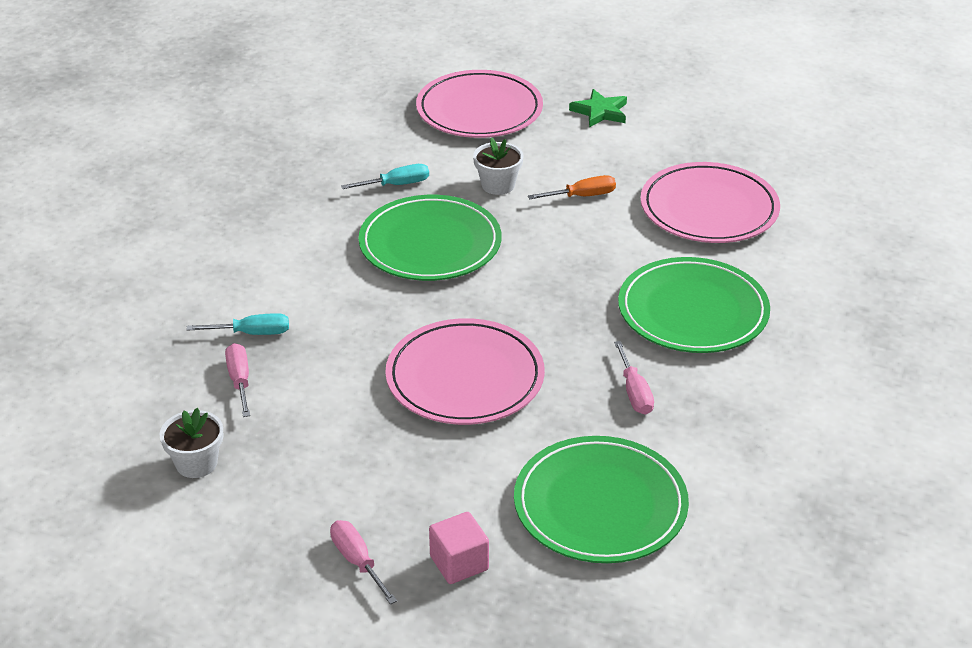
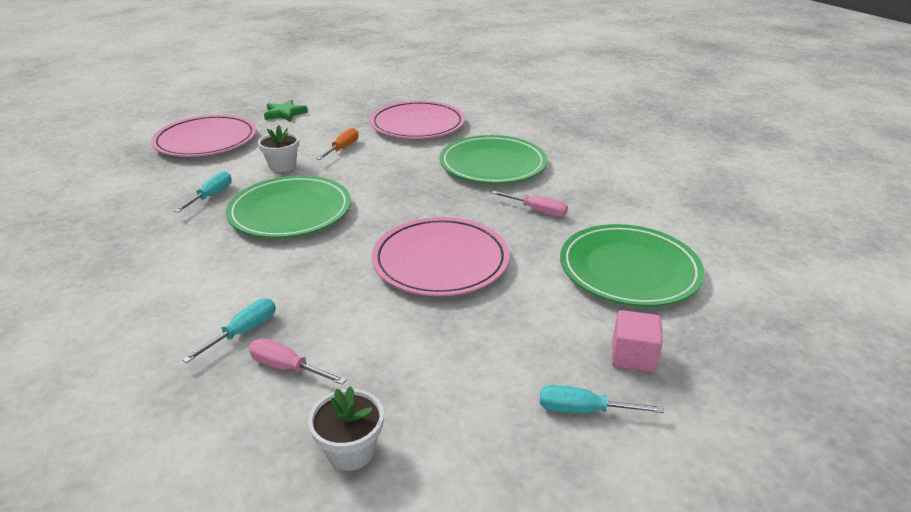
camera: 50 degrees left, 5 degrees down
(358, 562) = (583, 410): pink screwdriver -> turquoise screwdriver

